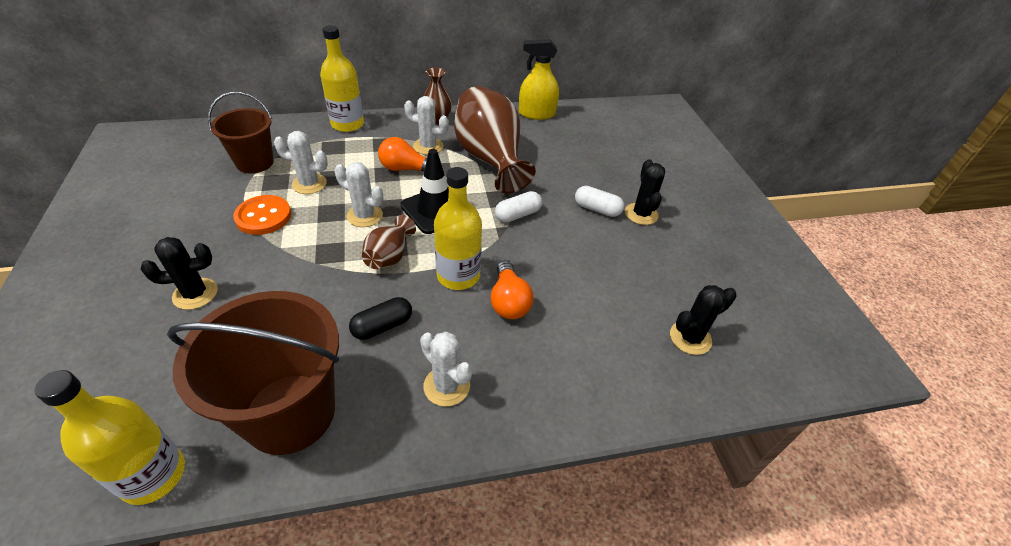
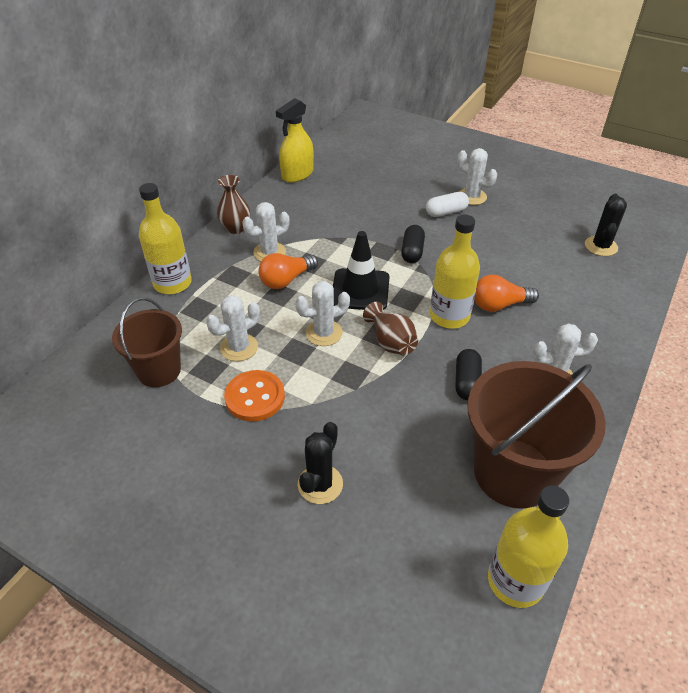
camera: 45 degrees left, 0 degrees up
(490, 159) = (328, 229): brown vase -> none
(509, 301) = (499, 305): orange light bulb -> orange light bulb turned 135 degrees clockwise
(517, 215) = (412, 252): white capsule -> black capsule
(641, 214) = (471, 197): black cactus -> white cactus

